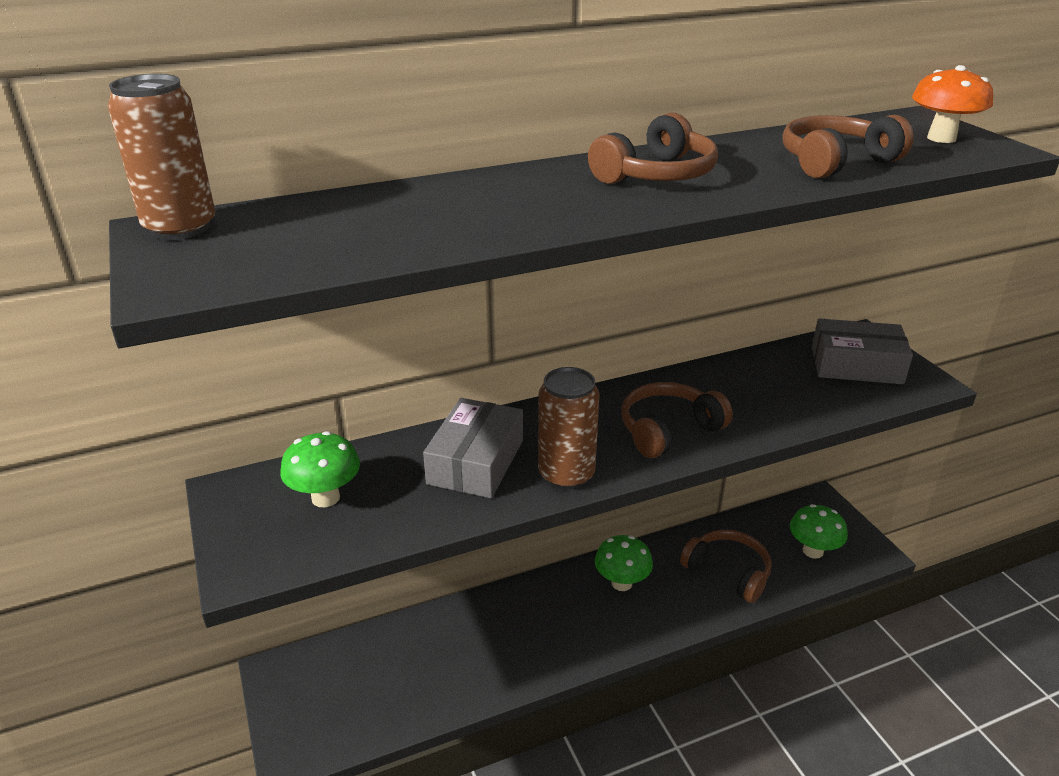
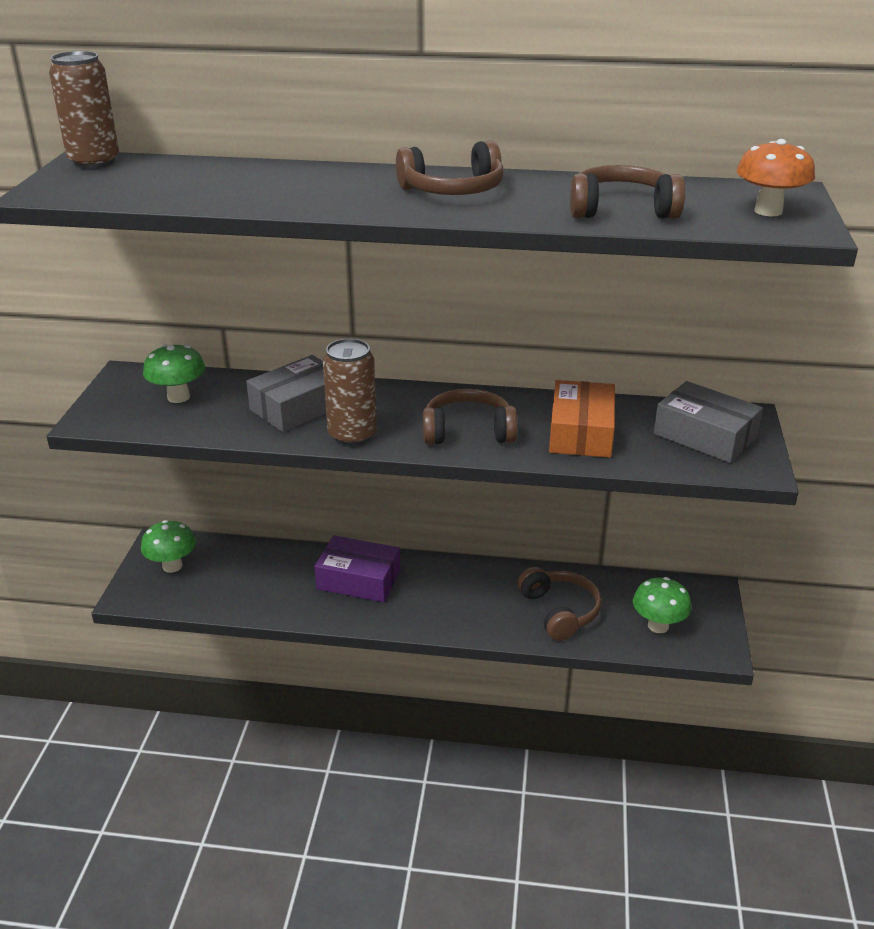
camera: 30 degrees right, 0 degrees up
(526, 619) = (358, 580): none -> purple box
(621, 583) = (458, 584): green mushroom -> green mushroom (172, 566)
(762, 396) = (581, 432): none -> orange box

